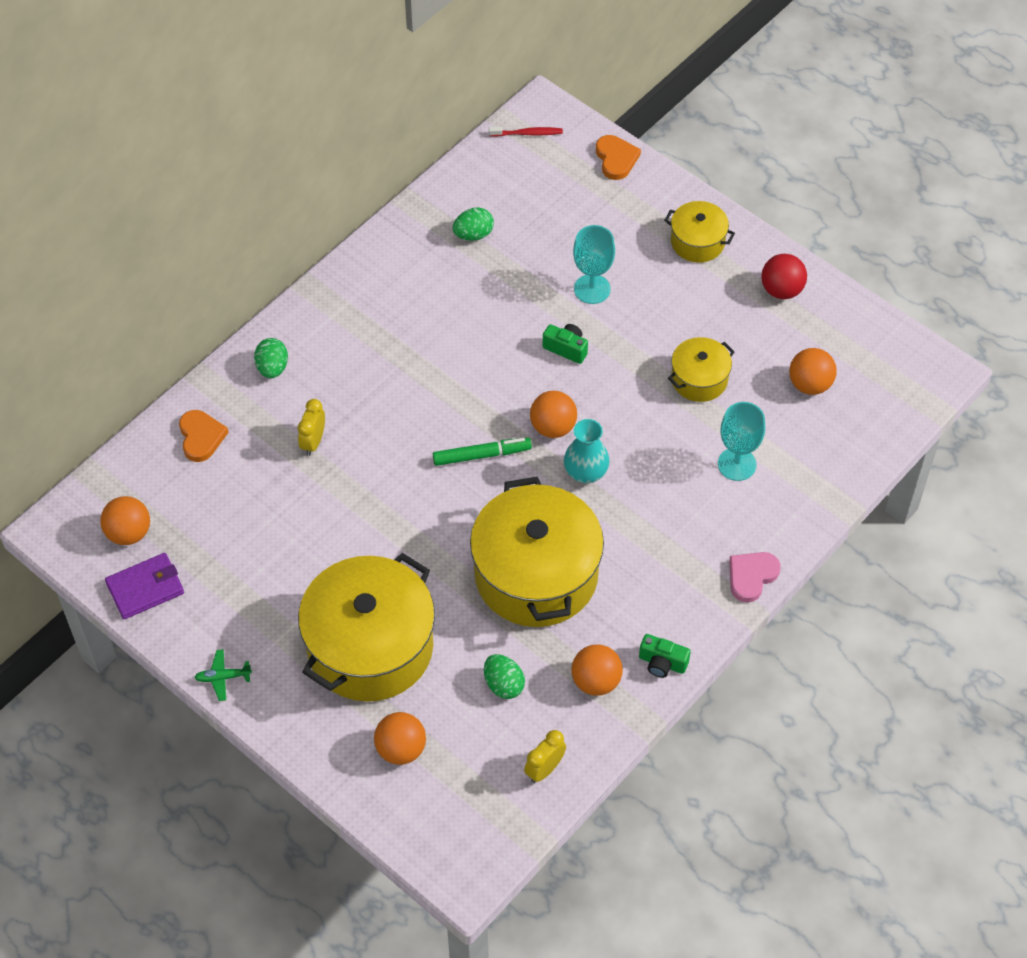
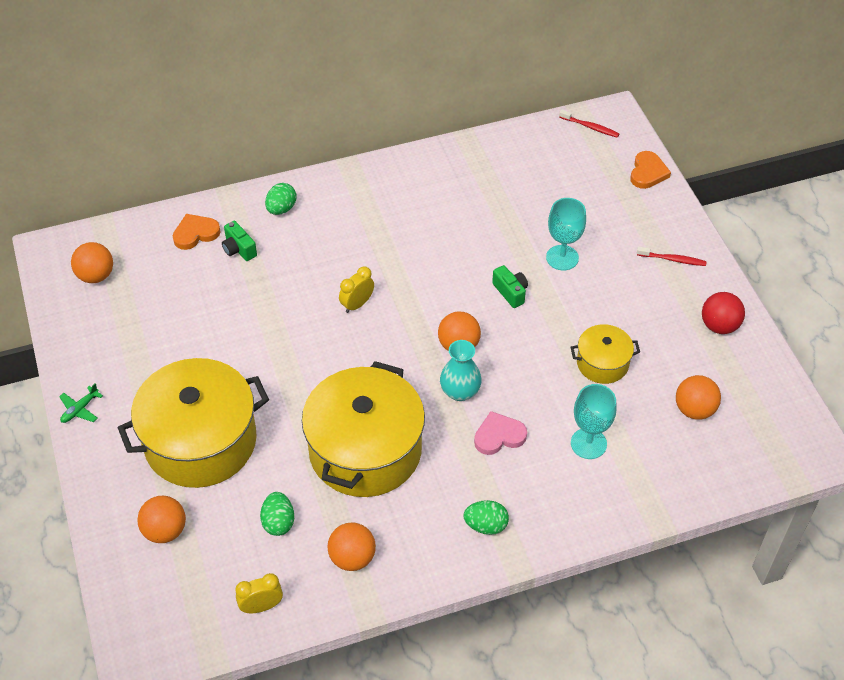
camera: 30 degrees right, 5 degrees down
(145, 588) = (77, 319): purple wallet -> none
(201, 437) = (195, 233): orange heart -> orange heart turned 135 degrees counterclockwise
(223, 677) = (80, 409): green plane -> green plane turned 75 degrees counterclockwise
(313, 442) = (271, 273): yellow clock -> yellow clock (357, 304)
(473, 234) = (497, 180): green egg -> green egg (486, 525)
(481, 455) = (388, 340): green marker -> none
(662, 663) = (416, 571): green camera -> green camera (239, 249)
(697, 242) = (672, 259): yellow pot -> red toothbrush
(751, 576) = (539, 539): pink heart -> pink heart (499, 436)

